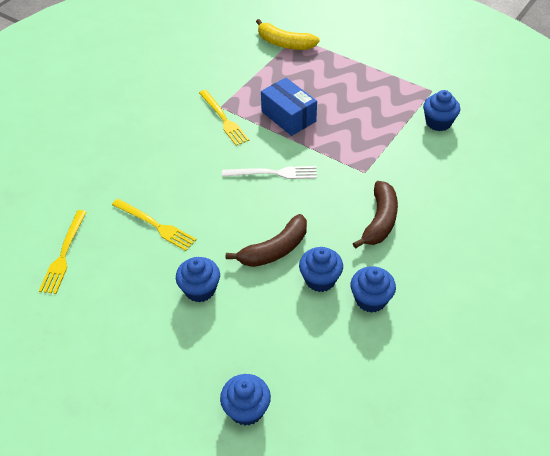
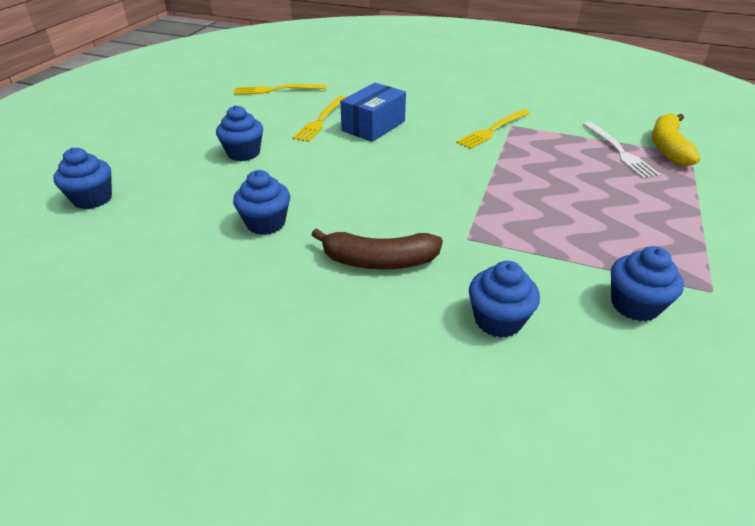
camera: 75 degrees right, 10 degrees down
(273, 173) = (425, 170): white fork -> white fork (619, 151)
(274, 250) = (305, 187): brown banana -> none
(288, 116) = (531, 168): blue box -> blue box (373, 126)
(371, 299) = (237, 267): blue cupcake -> blue cupcake (498, 320)

